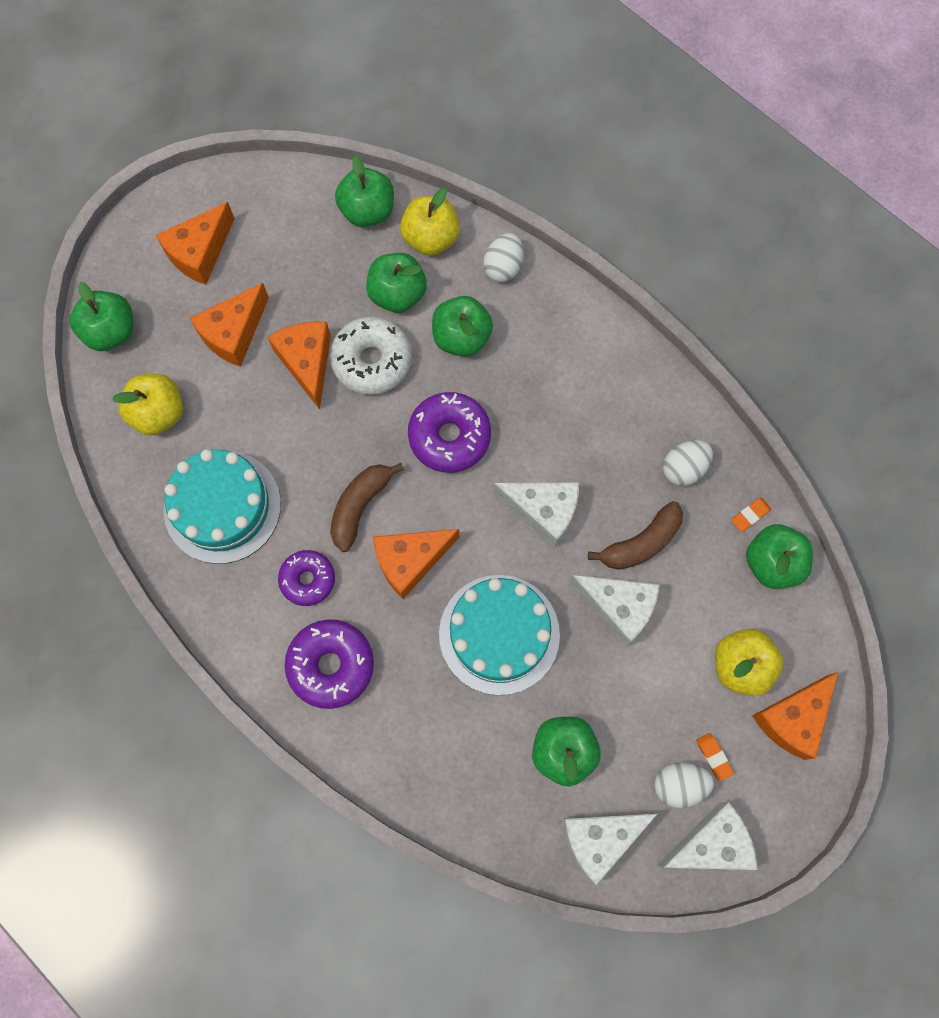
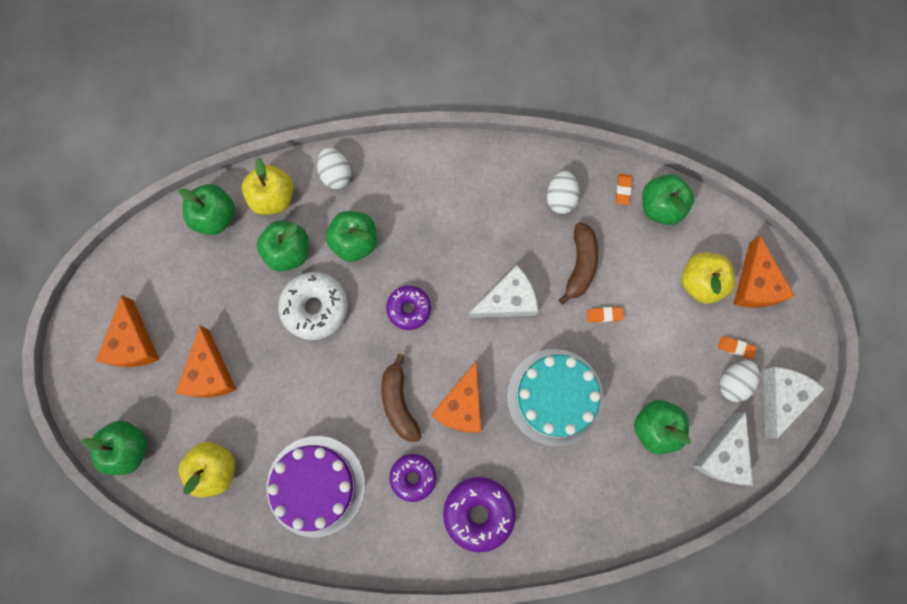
camera: 45 degrees left, 5 degrees up
(222, 506) = (316, 485): turquoise cake -> purple cake
(307, 363) = (276, 347): orange cheese -> none
(449, 436) = (409, 309): purple donut -> purple donut, size x0.66
(618, 607) = (604, 315): white cheese -> orange eraser

